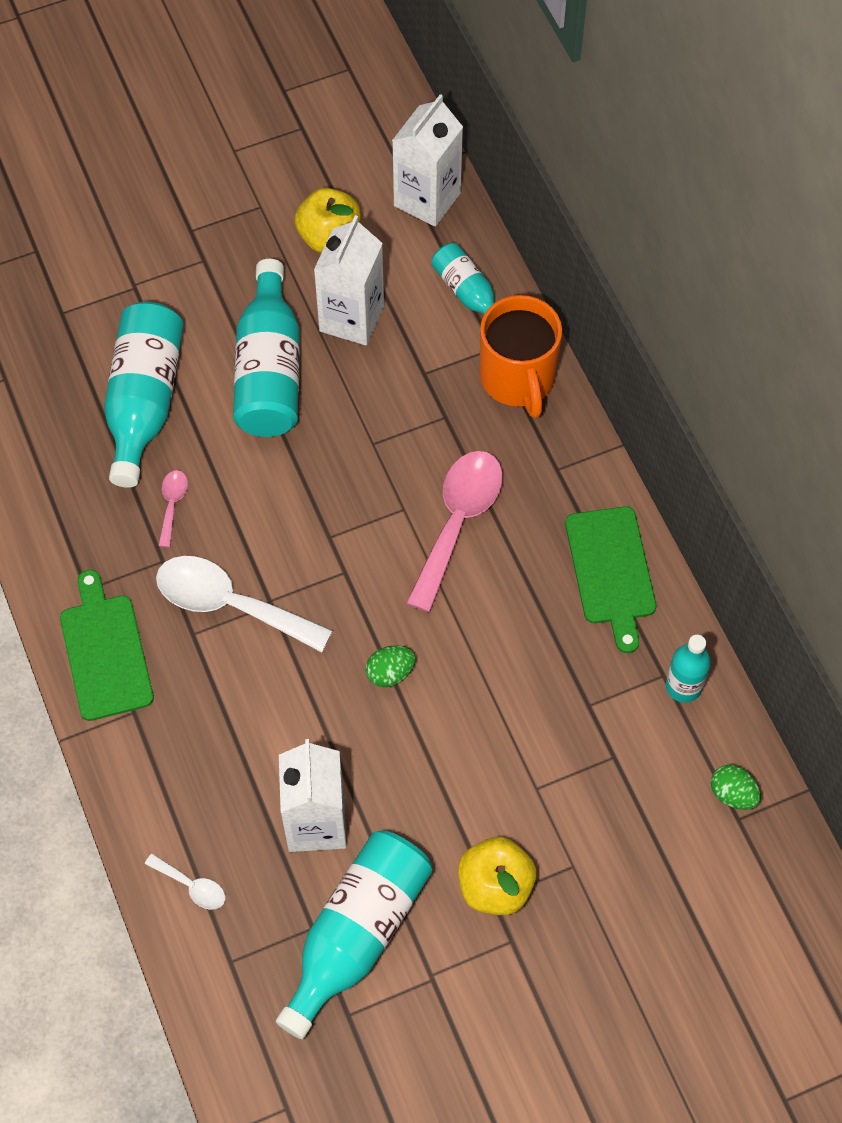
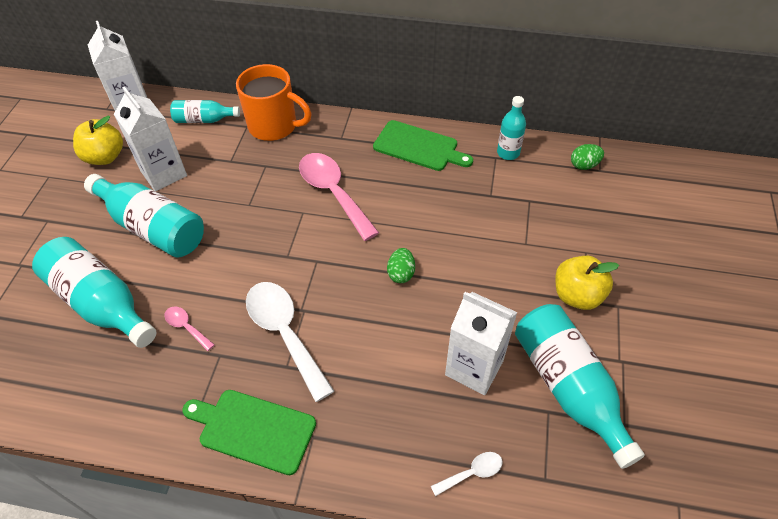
camera: 55 degrees left, 10 degrees down
(230, 604) = (284, 333): white spoon -> white spoon turned 90 degrees clockwise

